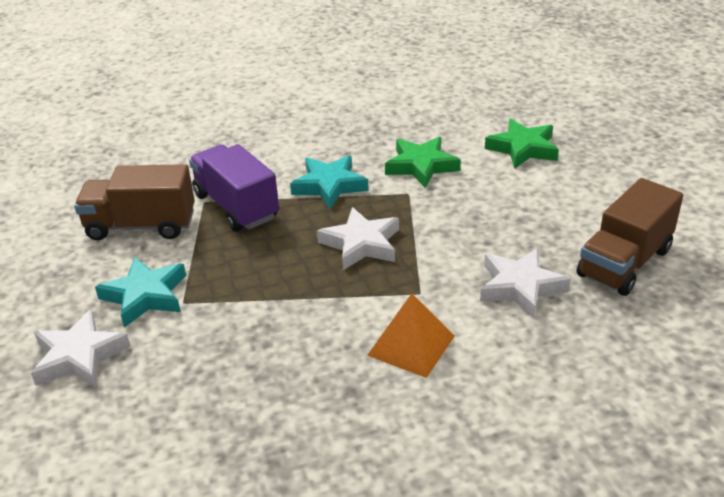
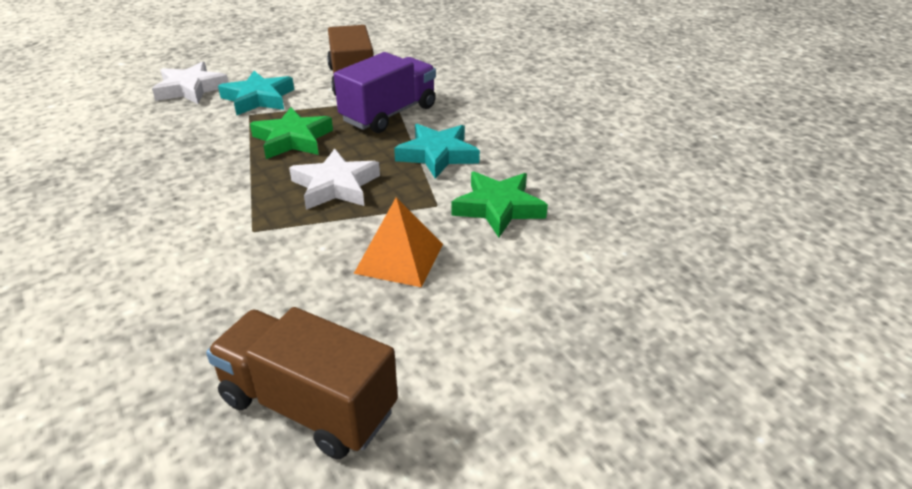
camera: 75 degrees right, 0 degrees up
(411, 345) = (169, 233): orange pyramid -> orange pyramid (399, 258)
(520, 287) = (258, 303): white star -> none
(523, 148) = (579, 289): green star -> green star (293, 139)

